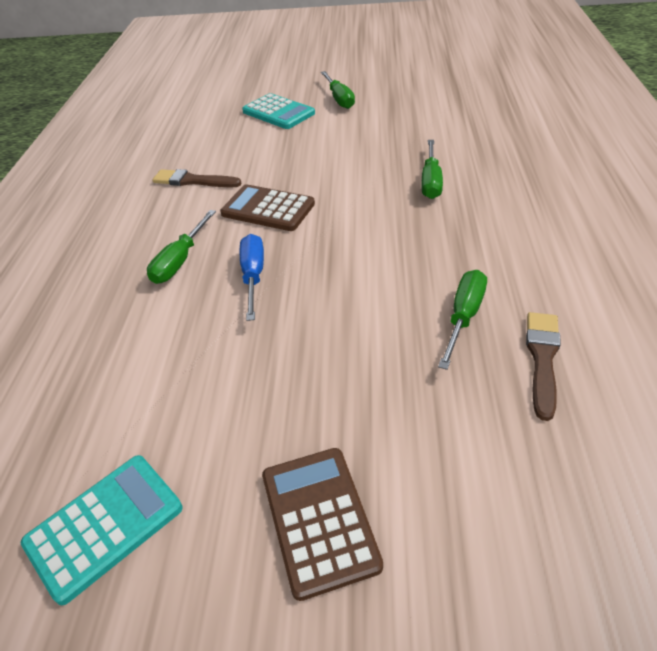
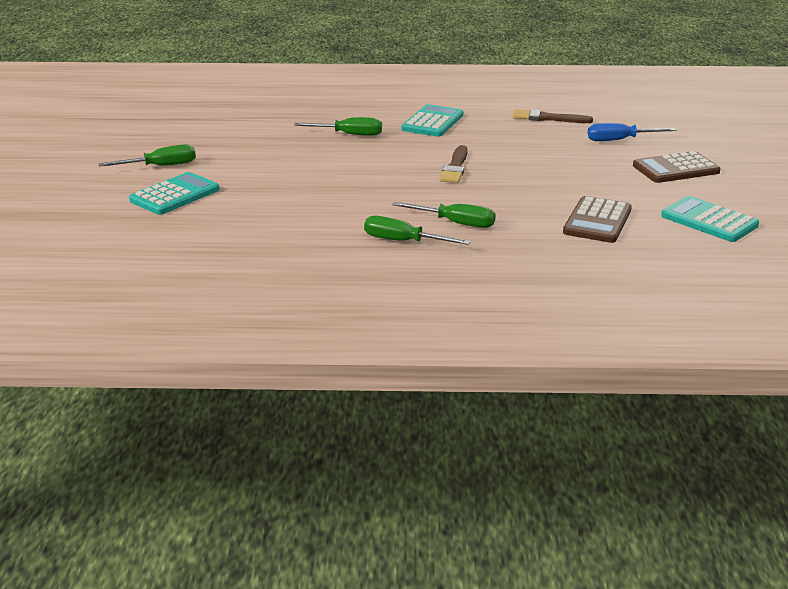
camera: 95 degrees left, 15 degrees down
(193, 181) = (316, 229): brown brush -> brown brush (455, 167)
(253, 276) = (476, 193): blue screwdriver -> blue screwdriver (619, 140)
(268, 209) = (378, 192): brown calculator -> brown calculator (597, 221)
(463, 316) = (515, 133): green screwdriver -> green screwdriver (403, 241)
(489, 239) = (432, 122): none -> turquoise calculator

